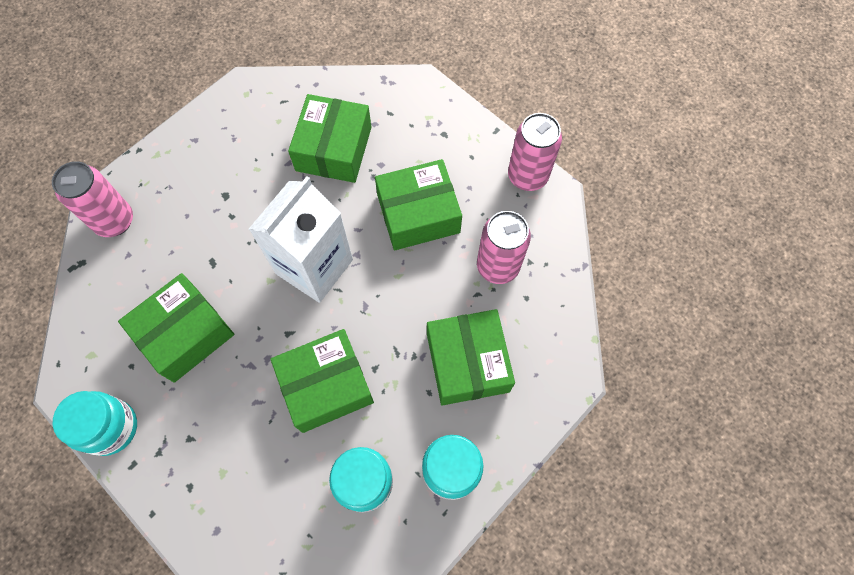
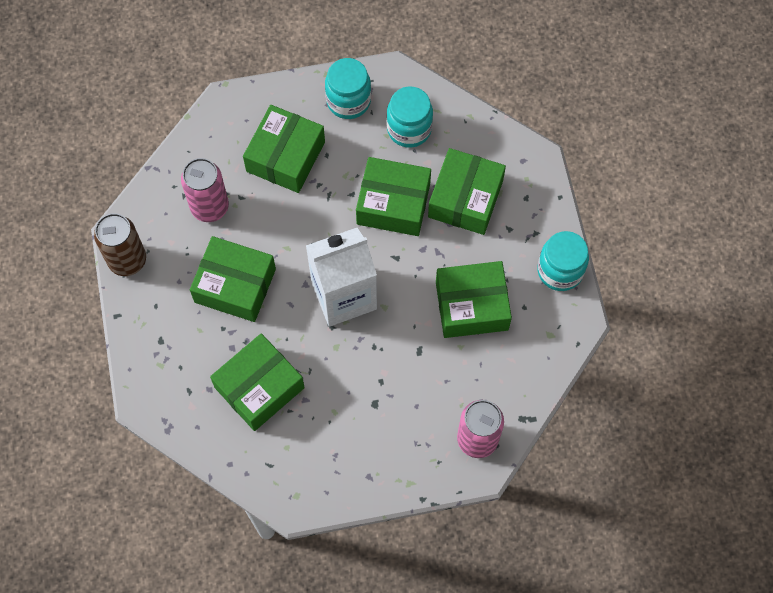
camera: 145 degrees left, 0 degrees up
(254, 441) = (465, 199): none -> green box
(527, 176) = (127, 260): pink can -> brown can

